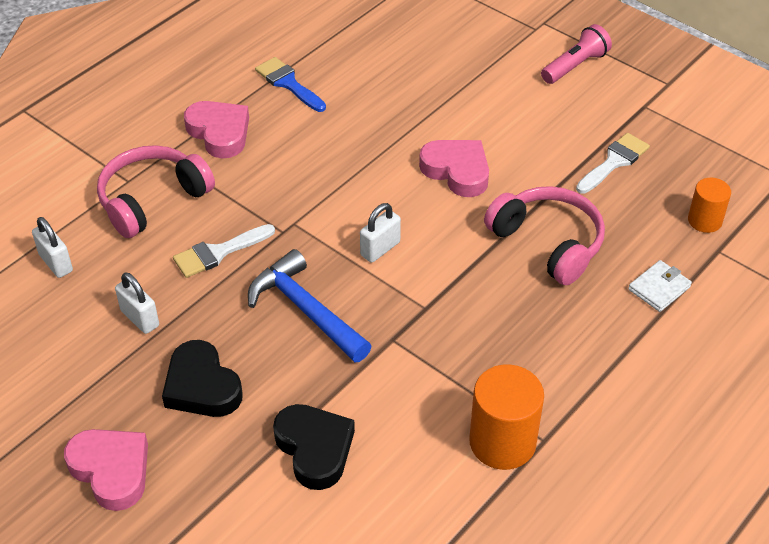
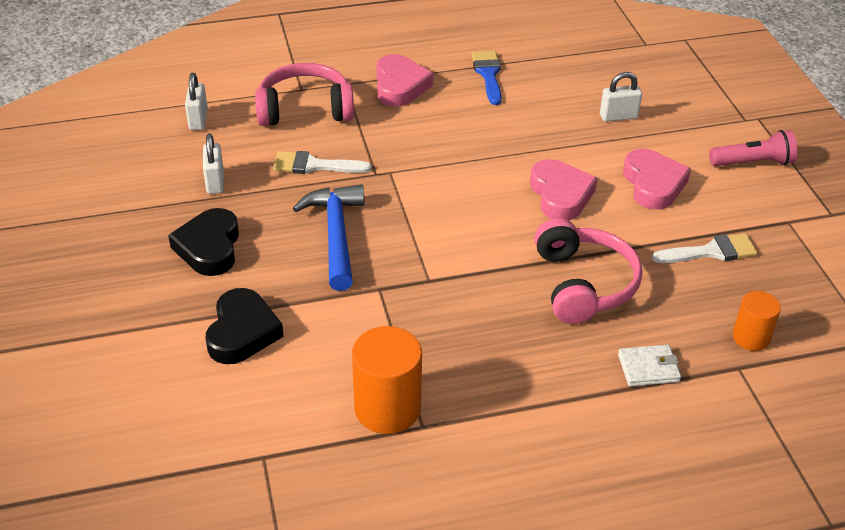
camera: 35 degrees right, 5 degrees down
(111, 470) = (95, 269): pink heart -> pink heart (653, 184)
(380, 249) = (438, 221): white padlock -> white padlock (618, 117)

